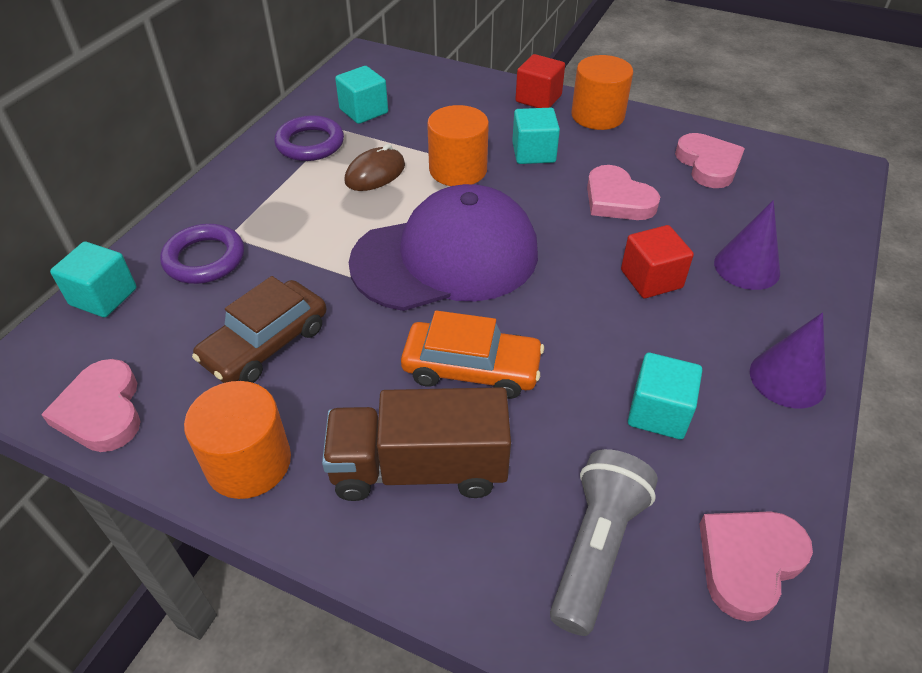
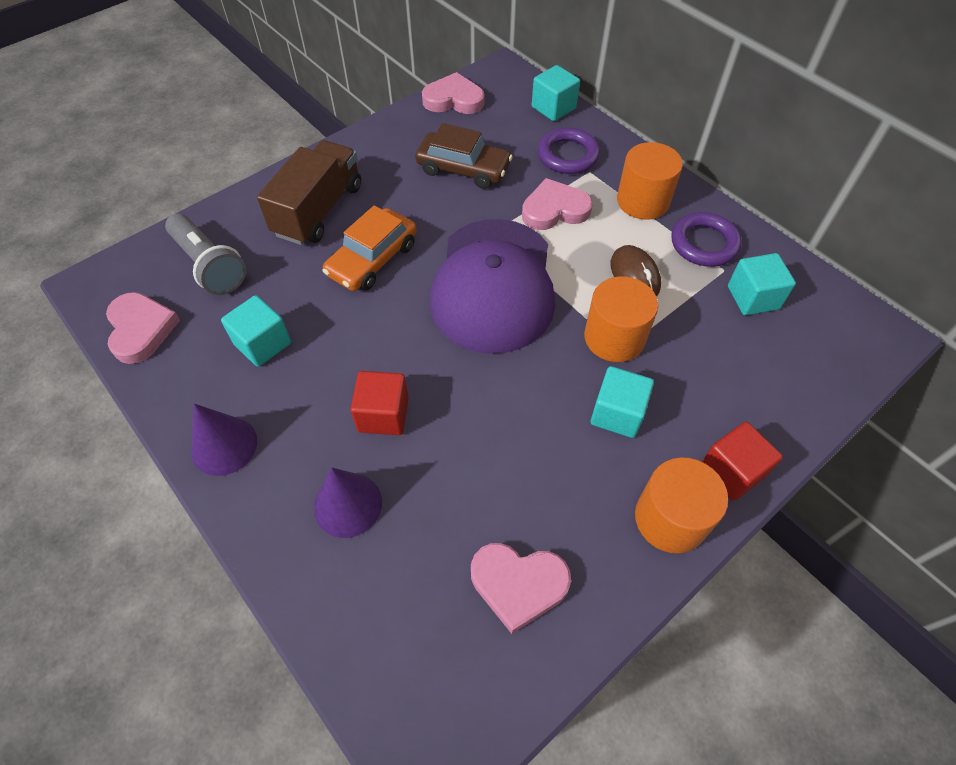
camera: 115 degrees right, 10 degrees up
(249, 462) = (376, 146): orange cylinder -> orange cylinder (643, 201)
(265, 344) = (463, 169): brown car -> brown car turned 135 degrees clockwise
(617, 199) = (503, 450): pink heart -> pink heart (554, 210)

